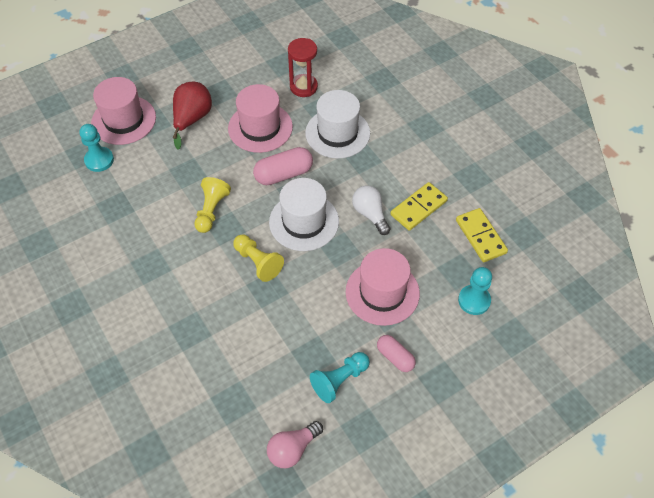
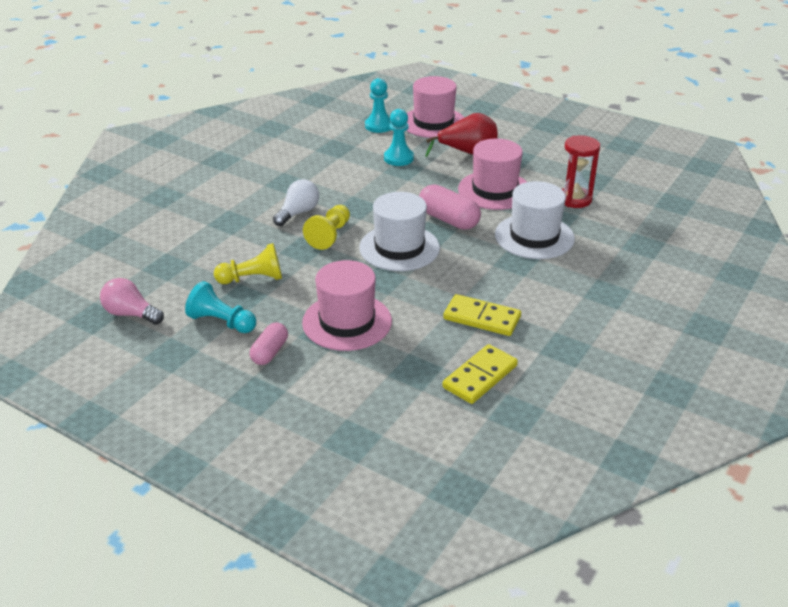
camera: 65 degrees right, 20 degrees down
(211, 210) = (370, 194): yellow pawn -> yellow pawn (253, 279)
(370, 214) = (444, 287): white light bulb -> white light bulb (298, 213)
(474, 300) = (382, 393): turquoise pawn -> turquoise pawn (398, 158)

